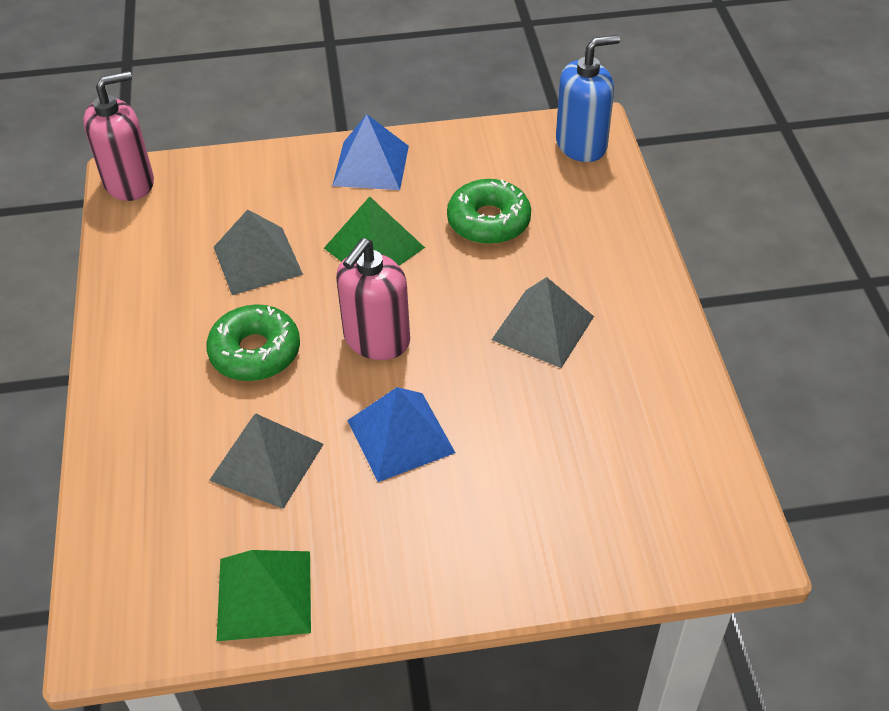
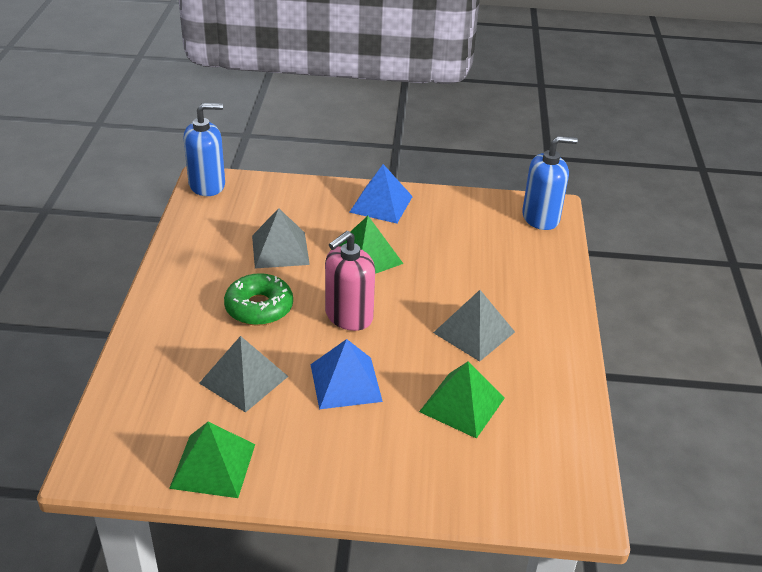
camera: 10 degrees right, 10 degrees down
(129, 183) = (207, 185): pink soap dispenser -> blue soap dispenser
(488, 221) = (455, 255): green donut -> none
(556, 434) = (462, 404): none -> green pyramid

